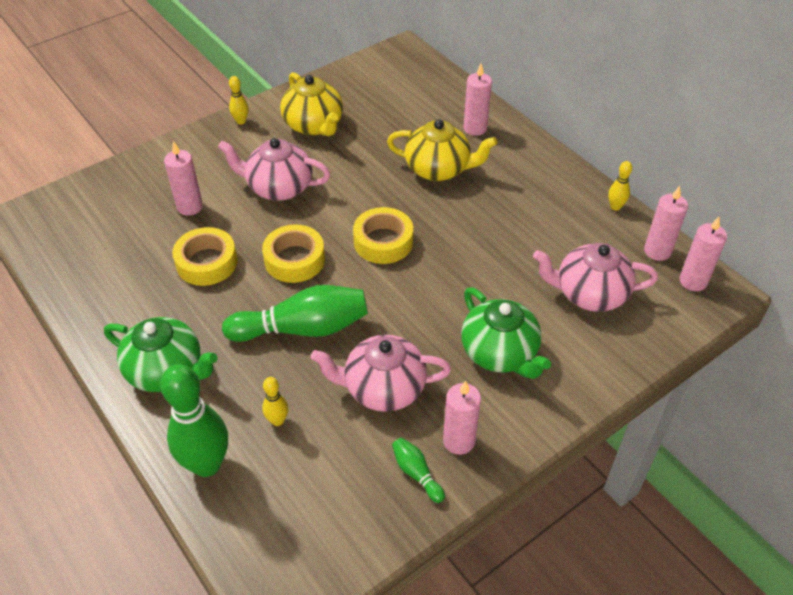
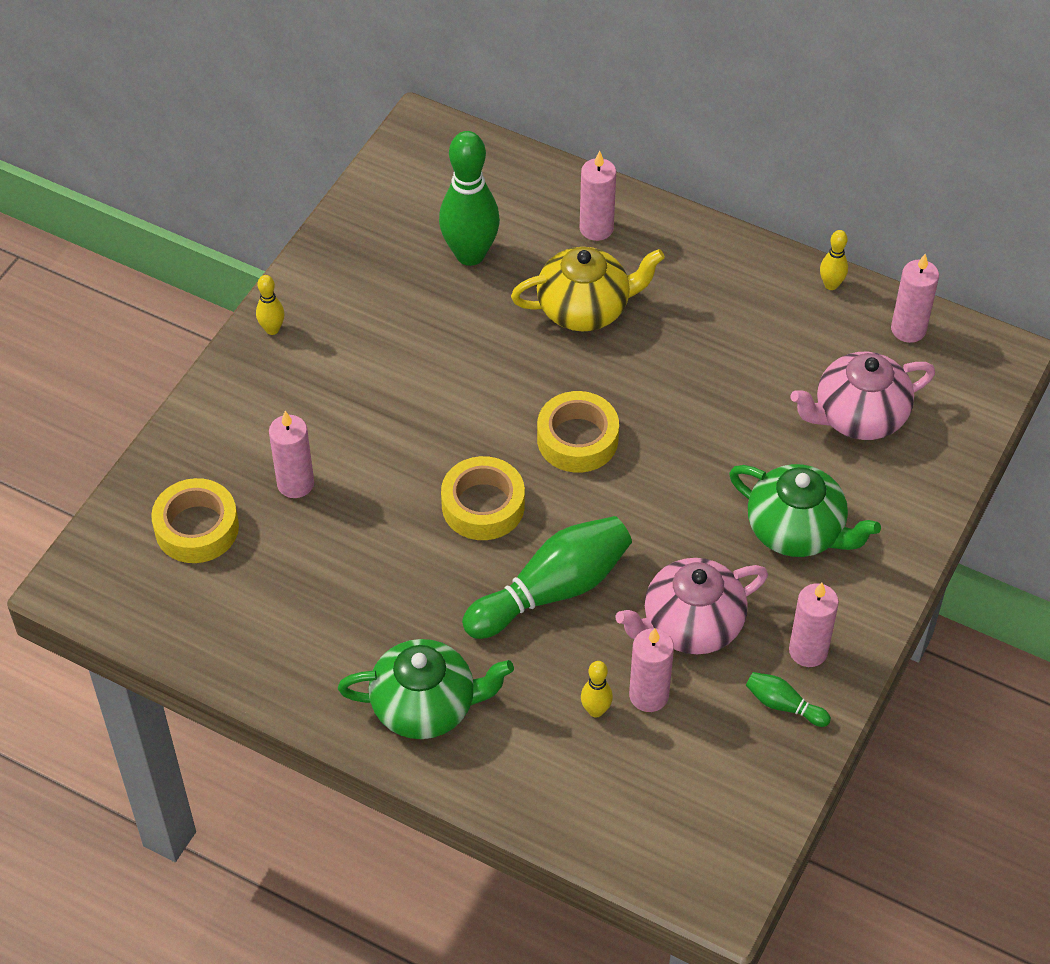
camera: 25 degrees left, 5 degrees up
(207, 262) = (374, 552): yellow tape -> yellow tape (197, 528)
(207, 464) = (550, 791): green bowling pin -> green bowling pin (470, 254)
(278, 187) = (394, 412): pink teapot -> none
(314, 125) = (378, 300): yellow teapot -> none
(693, 281) = (966, 355): pink candle -> pink candle (648, 695)

